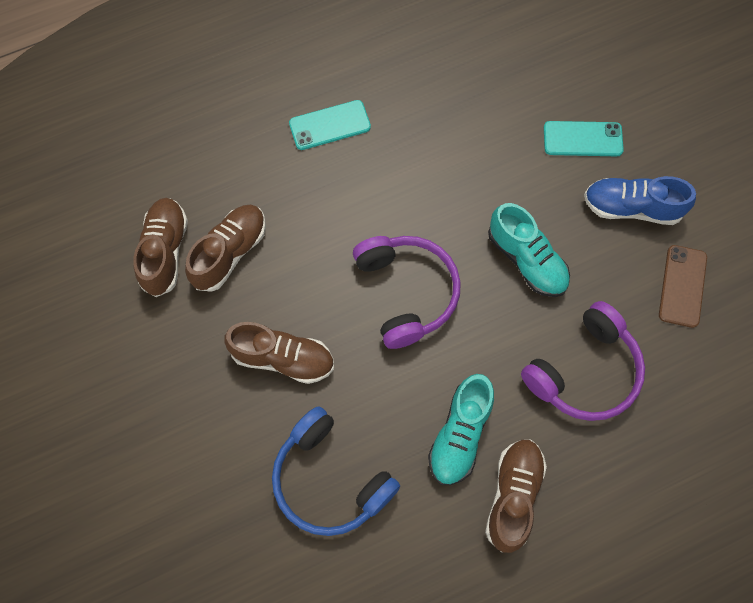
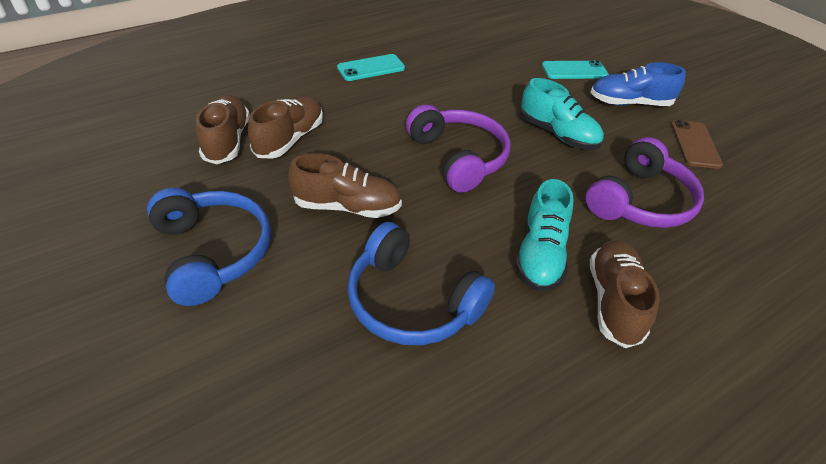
camera: 10 degrees left, 25 degrees down
(157, 407) = (213, 252): none -> blue headphones

